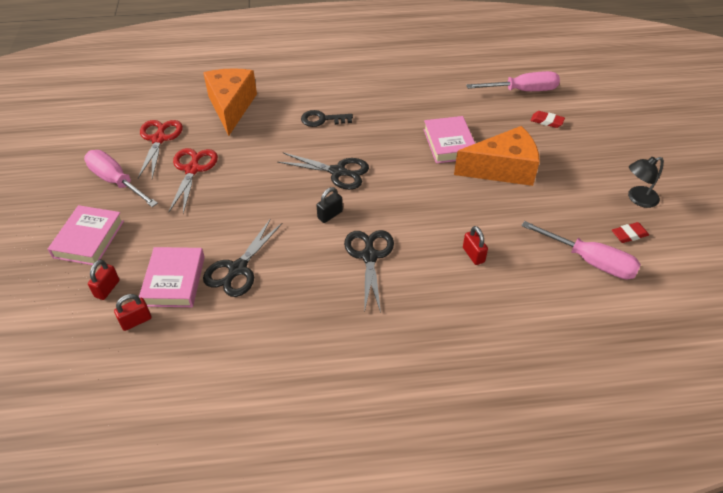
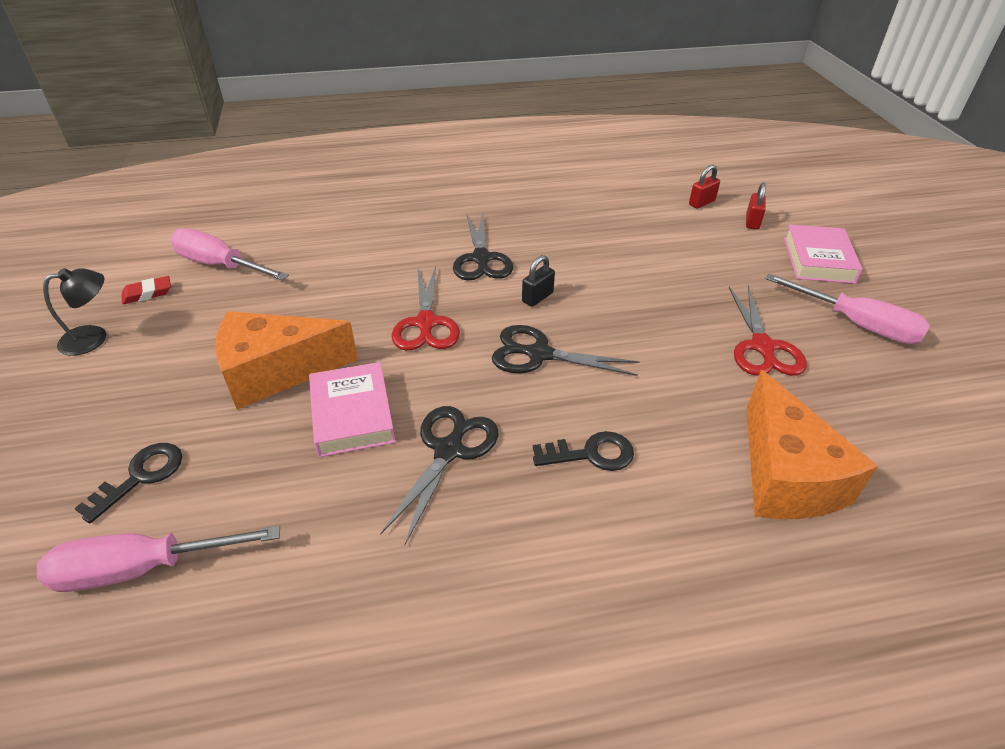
camera: 175 degrees right, 5 degrees down
(159, 139) = (860, 395): red scissors -> red scissors (426, 323)
(174, 281) = (688, 230): pink book -> none
(238, 269) = (627, 242): black scissors -> black scissors (449, 451)
(473, 255) = (357, 265): red padlock -> none
(546, 121) = (141, 477): red eraser -> black key

